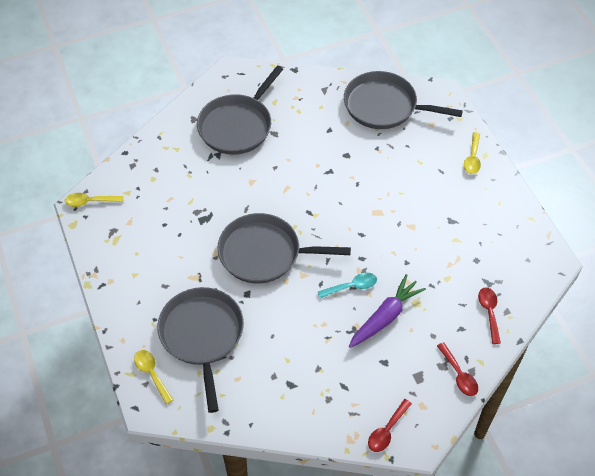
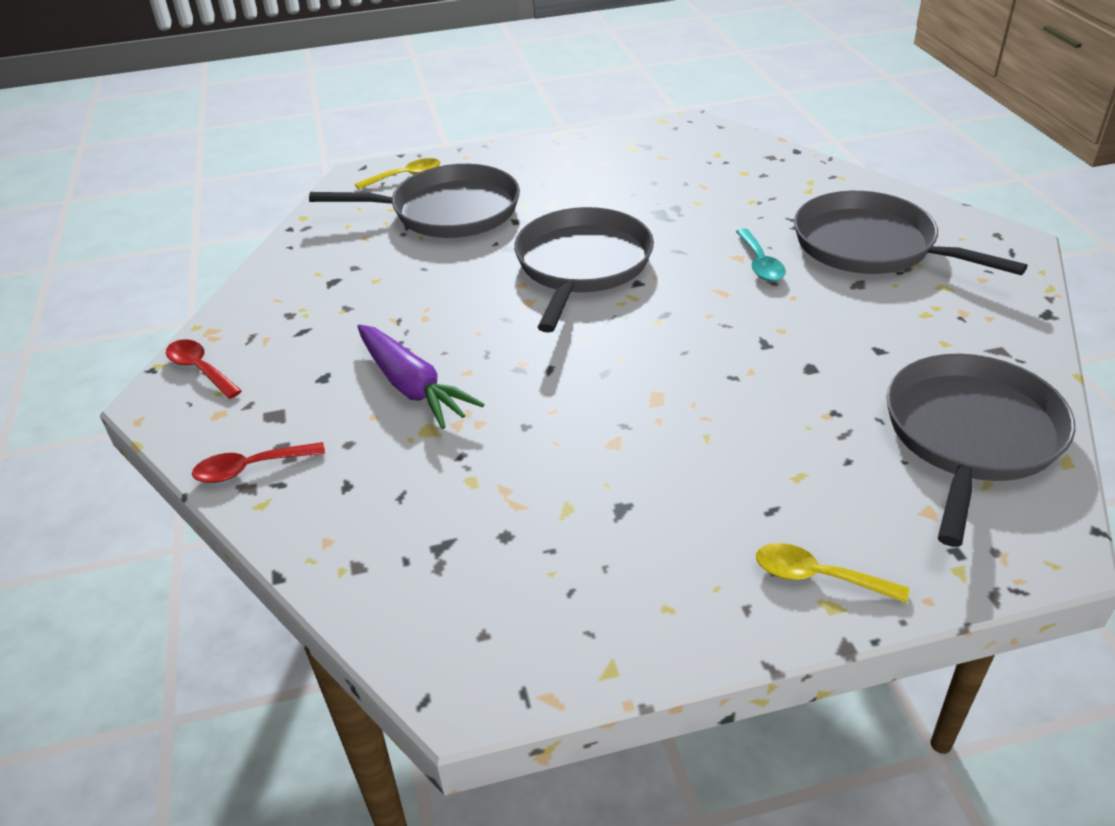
camera: 100 degrees right, 15 degrees down
(90, 202) = (701, 129): yellow spoon -> none
(352, 286) = (489, 352): turquoise spoon -> turquoise spoon (760, 263)
(489, 312) = (366, 535): red spoon -> none

